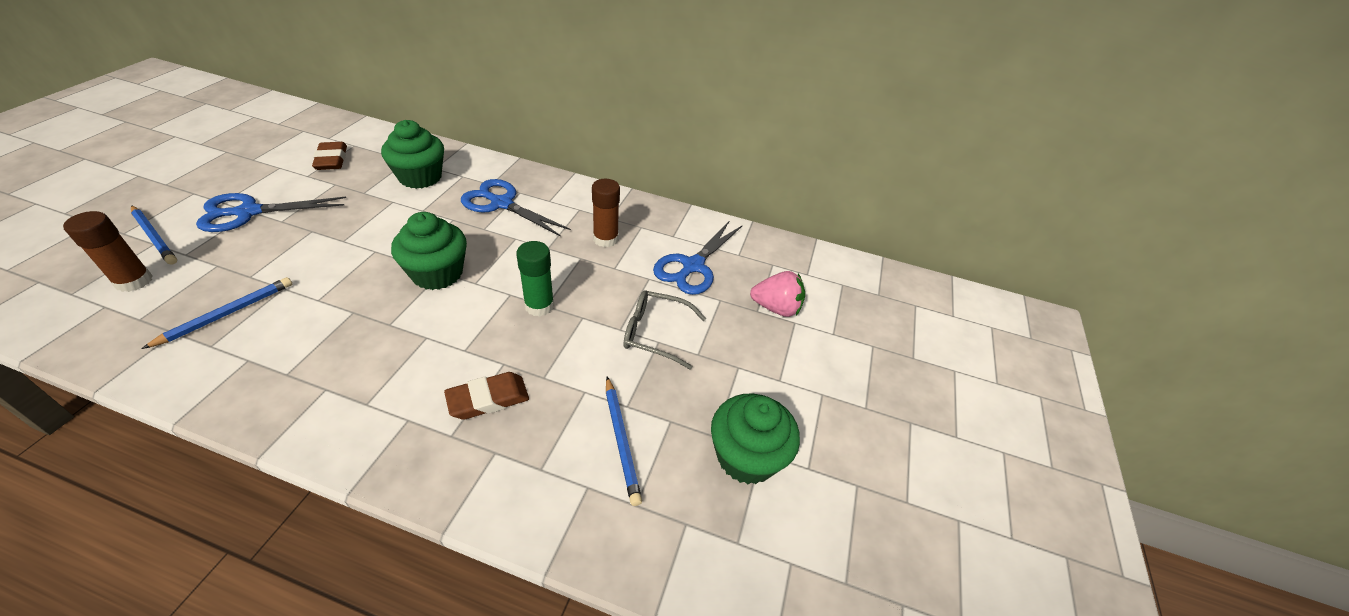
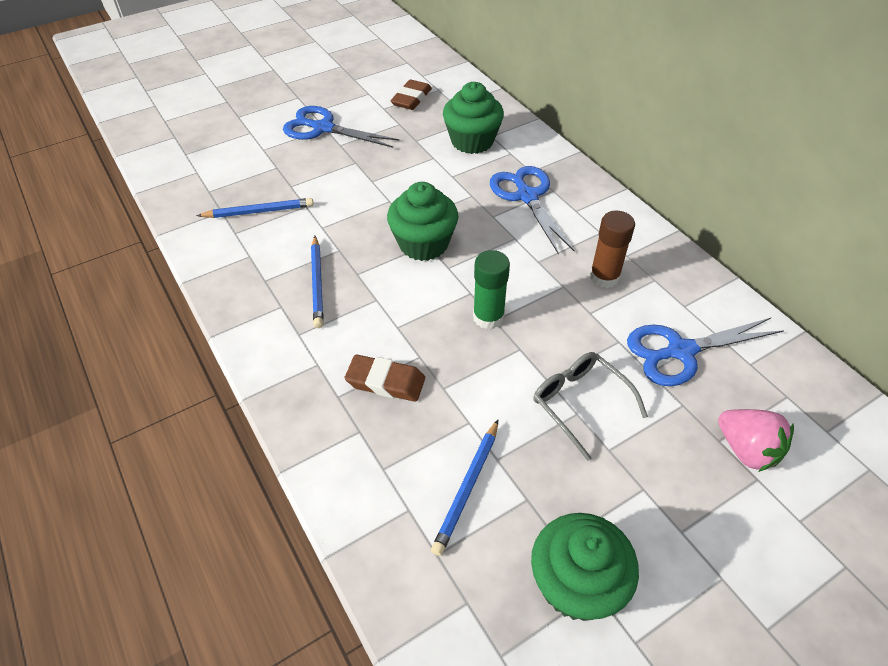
camera: 45 degrees right, 5 degrees up
(134, 281) = (222, 159): brown glue stick -> none
(154, 237) = (254, 127): blue pencil -> blue pencil (317, 283)

